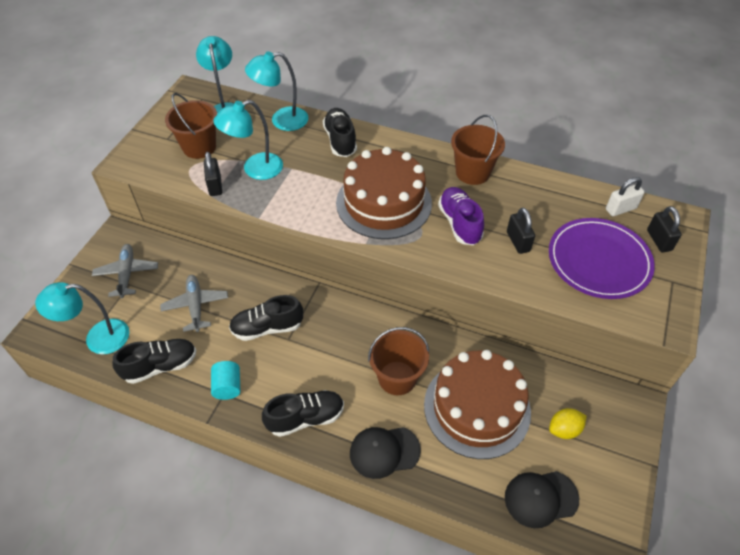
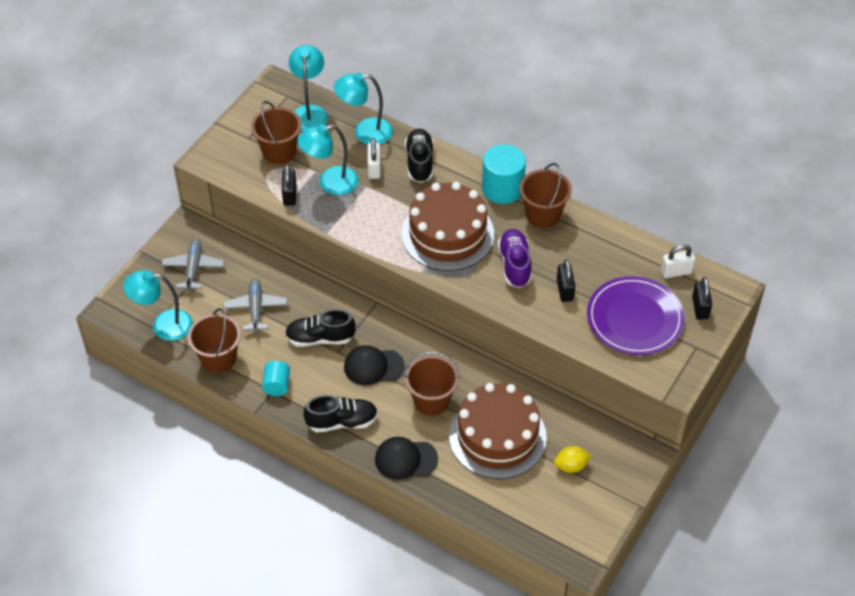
camera: 10 degrees right, 0 degrees up
(160, 366) = (218, 358): black shoe -> brown bucket
(297, 151) = (374, 168): none -> white padlock
(426, 153) = (502, 188): none -> turquoise cylinder
(540, 498) = (531, 515): black cap -> black cap (373, 366)

